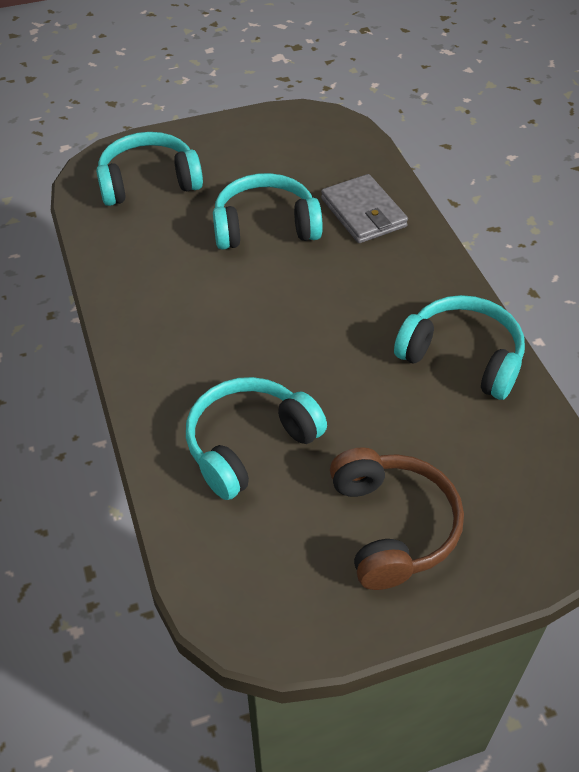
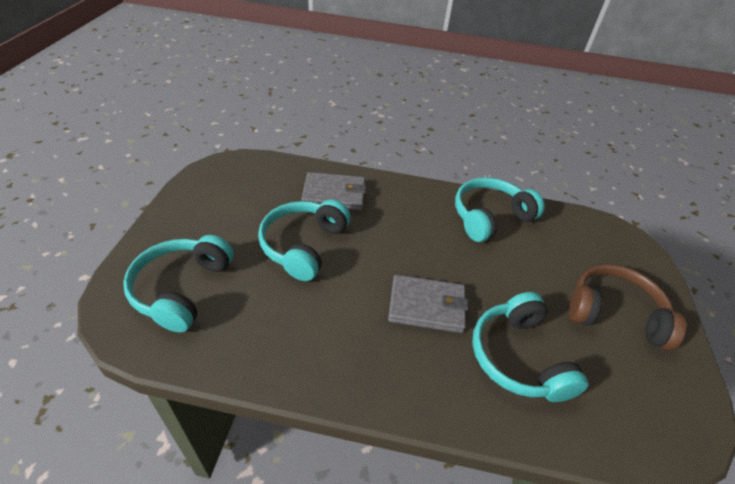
camera: 65 degrees left, 5 degrees down
(261, 348) = (427, 306): none -> grey wallet

